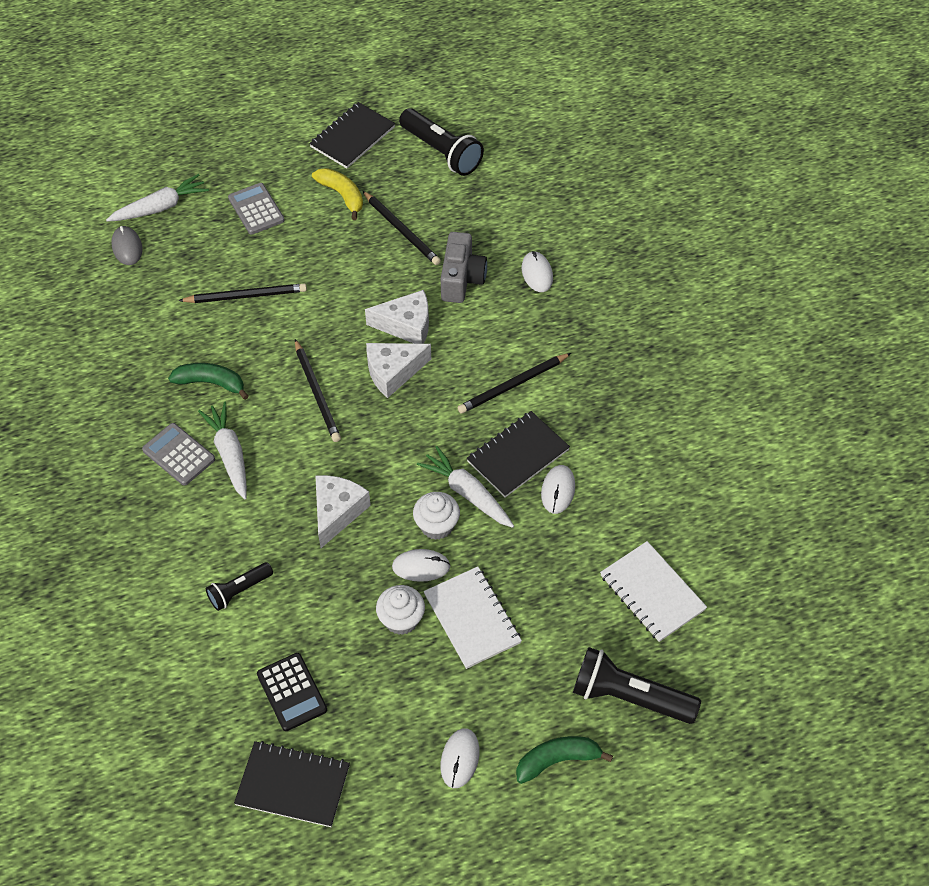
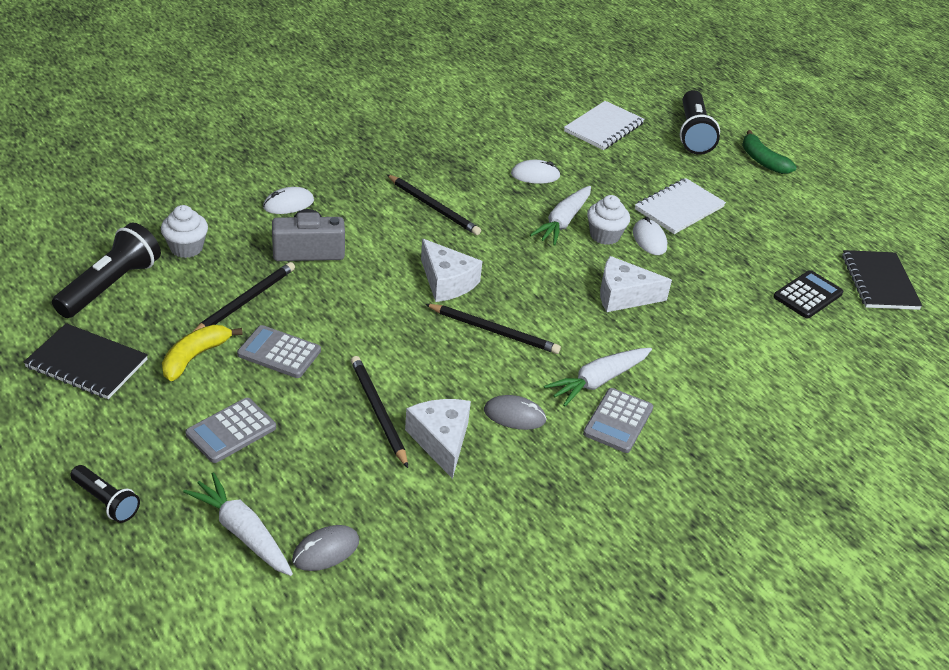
camera: 110 degrees left, 15 degrees down
(211, 383) = (514, 415): green banana -> grey mouse
(239, 590) = (739, 344): black flashlight -> black flashlight (106, 501)
(317, 392) = (493, 331): black pencil -> black pencil turned 60 degrees clockwise
(332, 245) = (279, 353): none -> grey calculator
(401, 619) = (704, 244): white cupcake -> white cupcake (186, 248)
(406, 325) = (382, 281): white cheese -> white cheese (441, 441)
(460, 759) = (795, 203): white mouse -> none
(518, 456) = (510, 198): black notebook -> none

